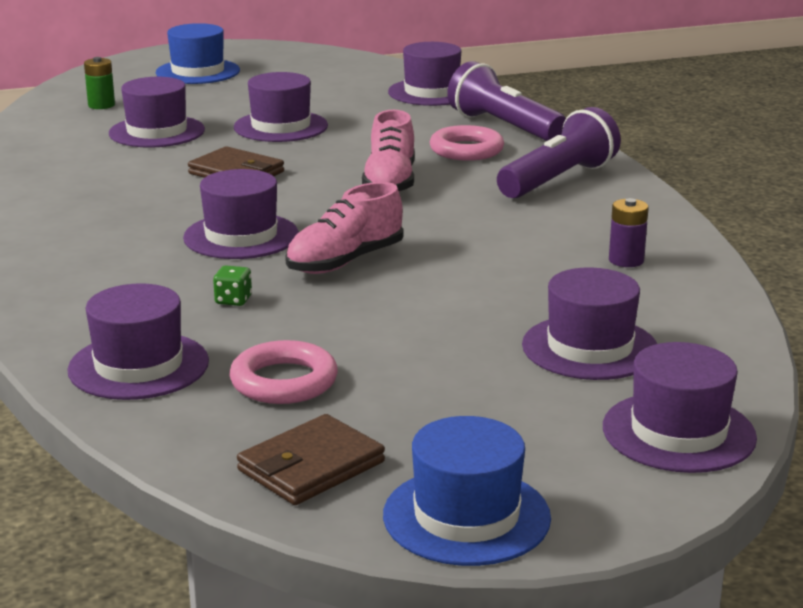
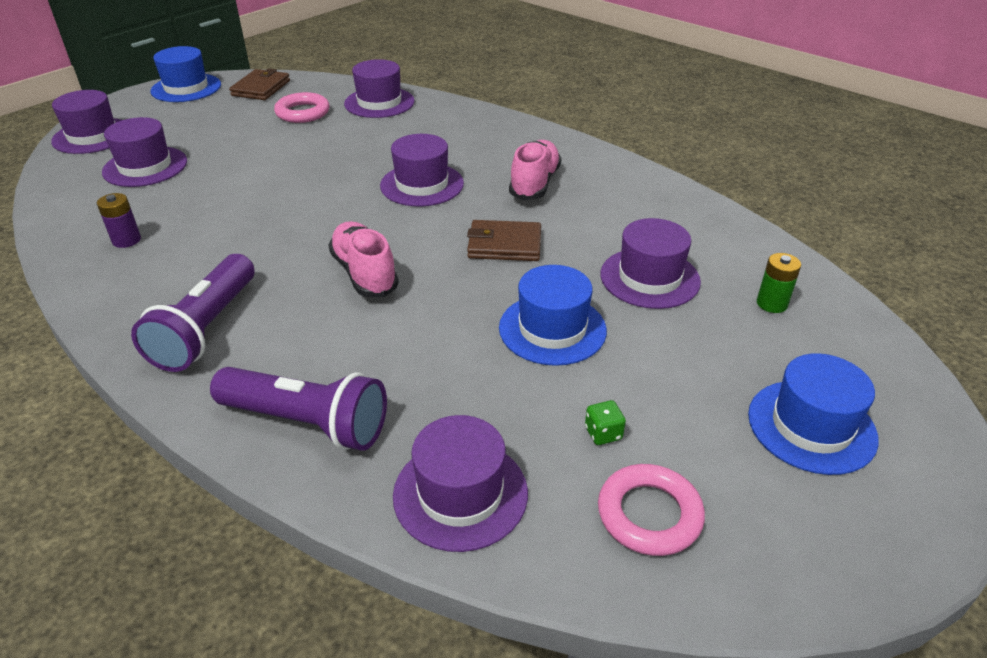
camera: 150 degrees right, 15 degrees up
(233, 300) = (373, 142): green dice -> green dice (603, 433)
(280, 127) = (552, 329): purple hat -> blue hat
(345, 262) = (332, 184): pink shoe -> pink shoe (535, 183)
(466, 150) = (325, 352): pink ring -> pink ring (649, 514)

